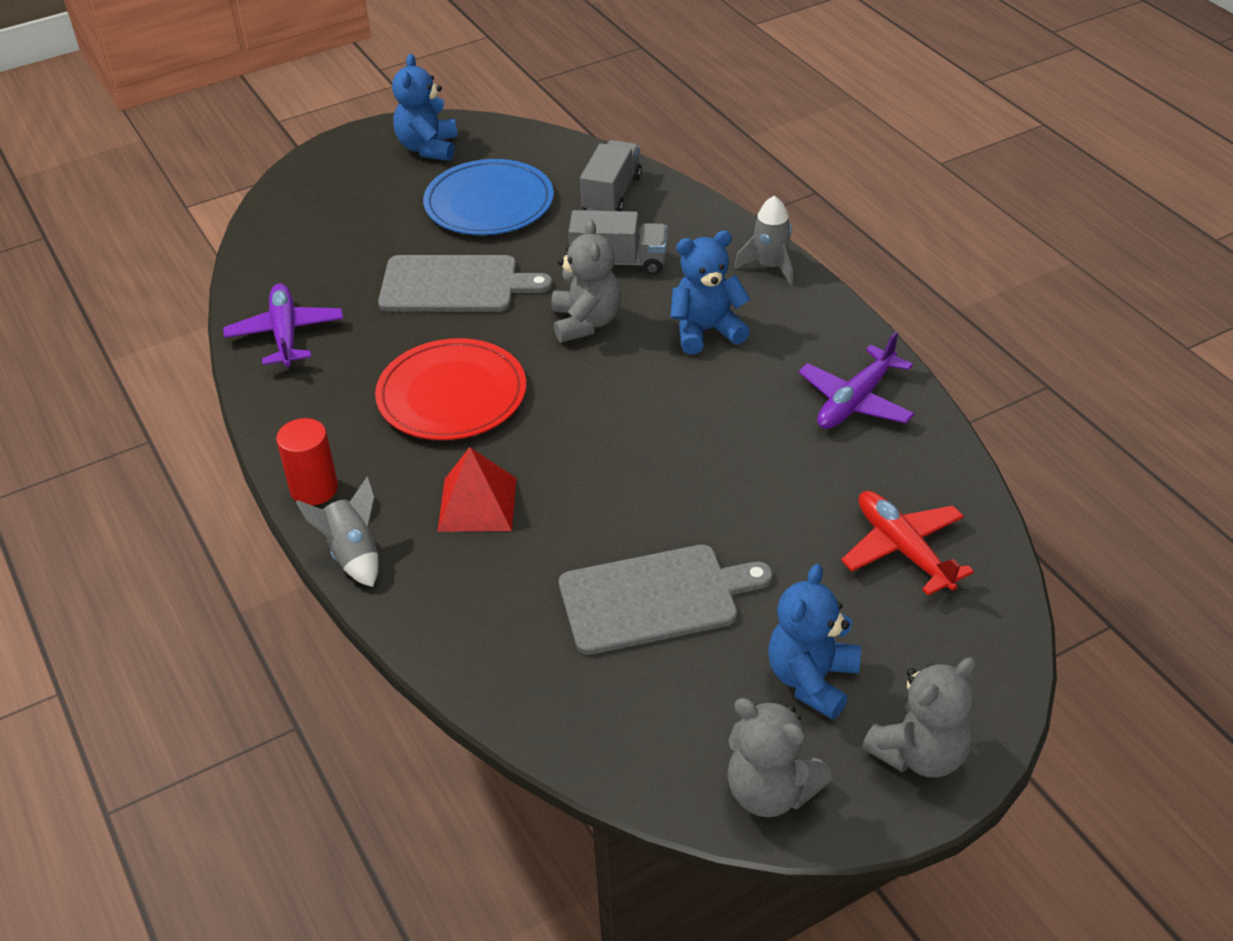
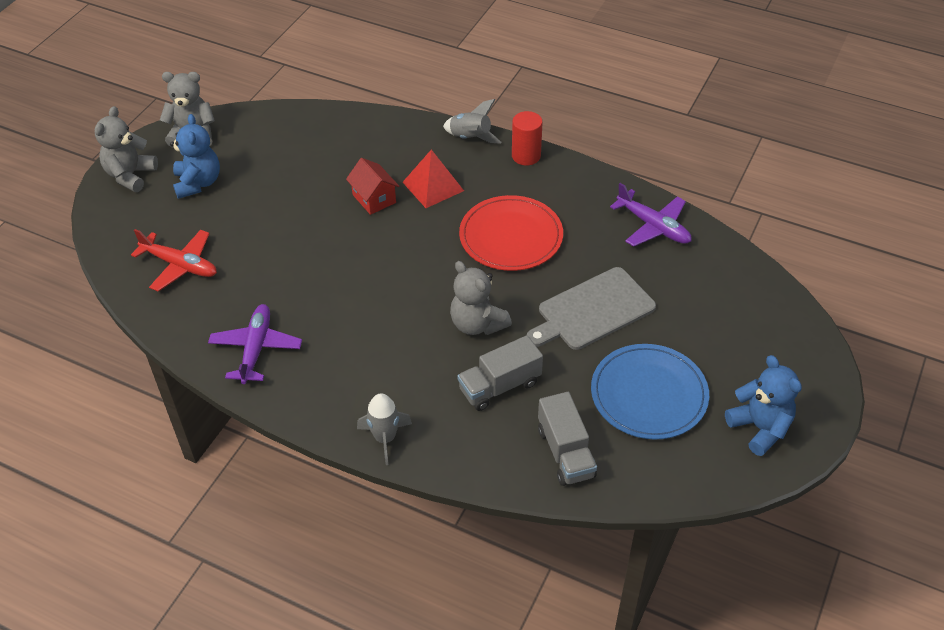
camera: 145 degrees right, 5 degrees up
(571, 524) = (374, 199): none -> red house
(655, 598) = (301, 184): grey cutting board -> none
(706, 331) = (391, 356): blue teddy bear -> none

